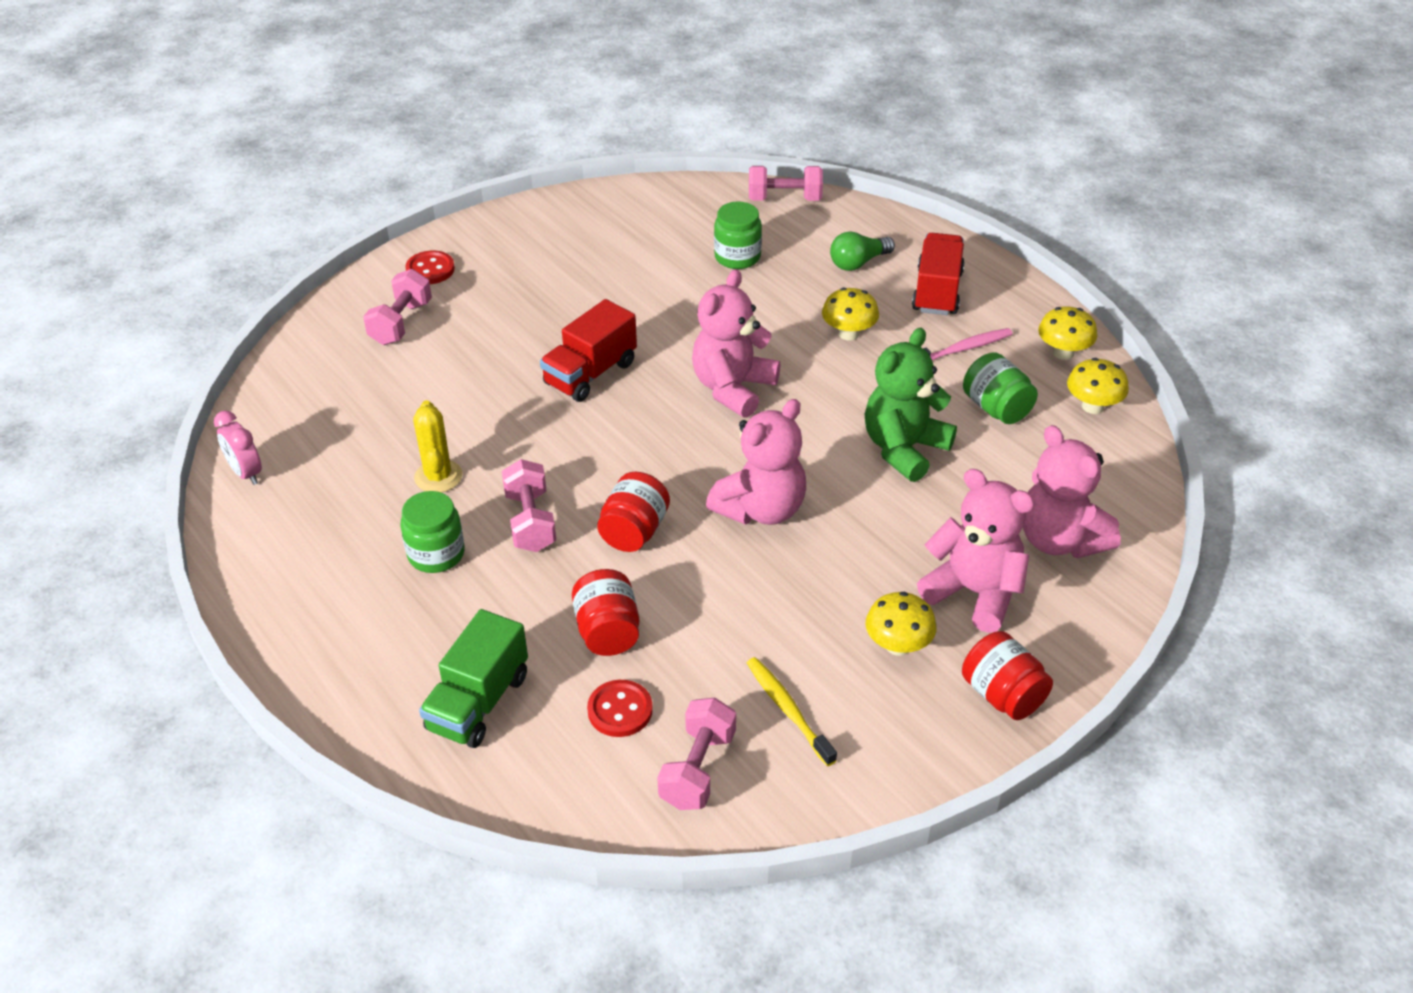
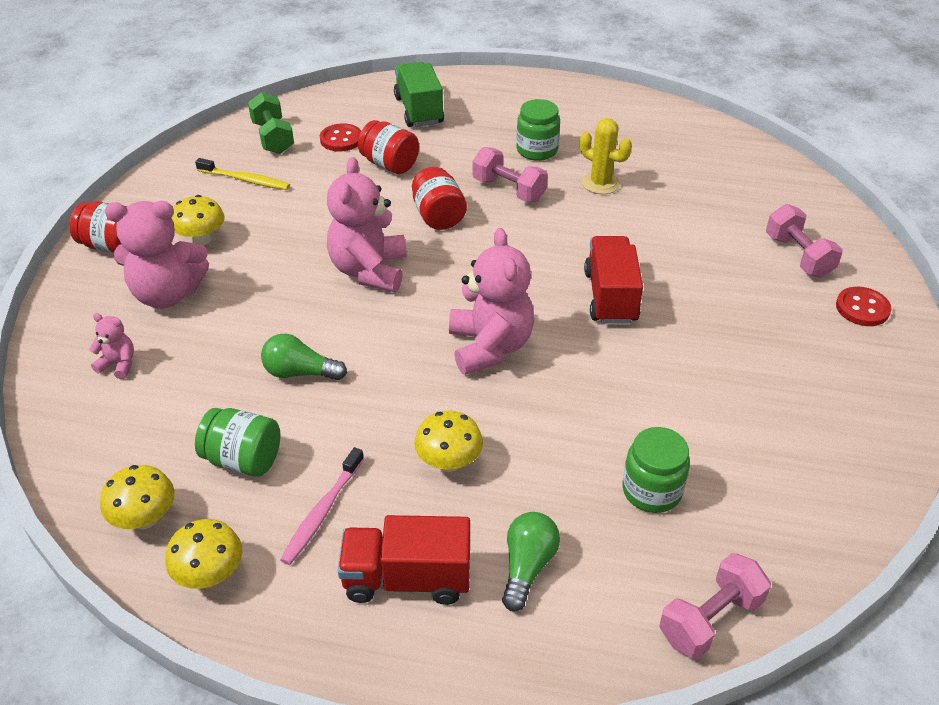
camera: 140 degrees right, 0 degrees up
(246, 473) = (706, 131): pink clock -> none
(697, 769) = (273, 138): pink dumbbell -> green dumbbell
(904, 449) = (300, 372): green teddy bear -> green light bulb
(937, 292) = (407, 578): red truck -> red truck turned 120 degrees clockwise
(1059, 540) = (118, 365): pink teddy bear -> pink teddy bear, size x0.47

